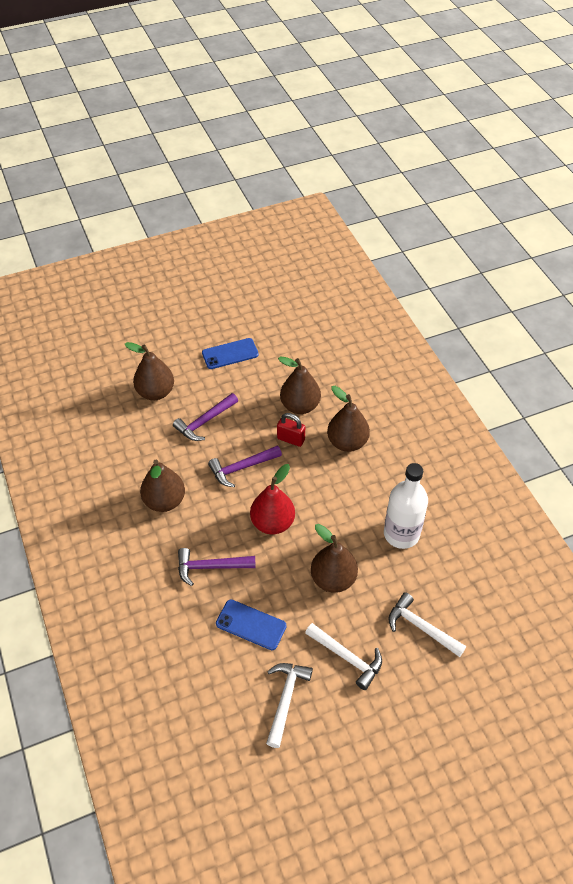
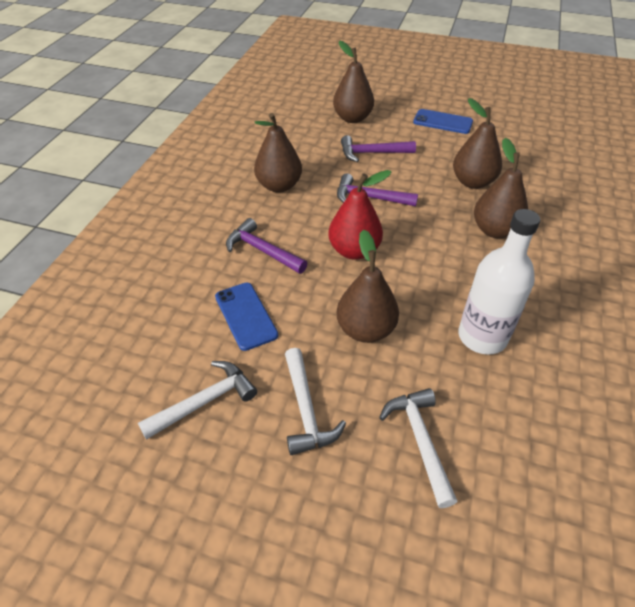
camera: 40 degrees right, 5 degrees down
(291, 439) = (438, 200): red padlock -> none

